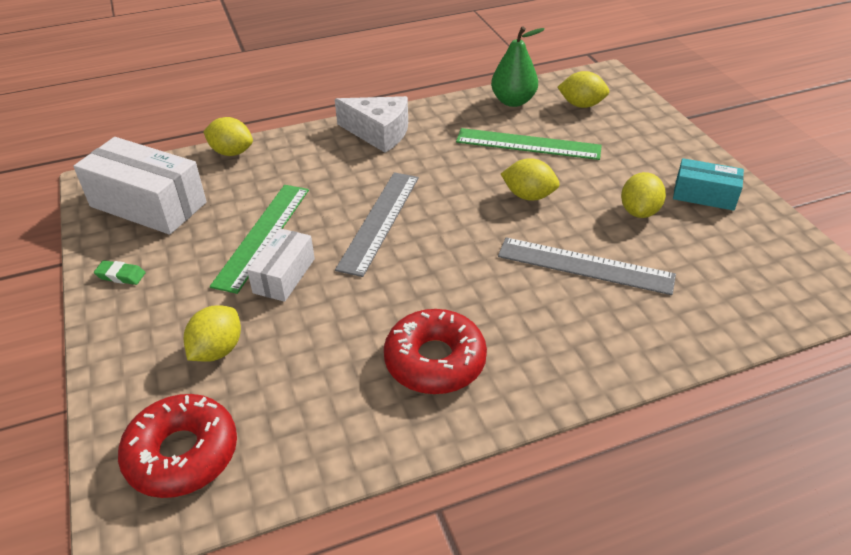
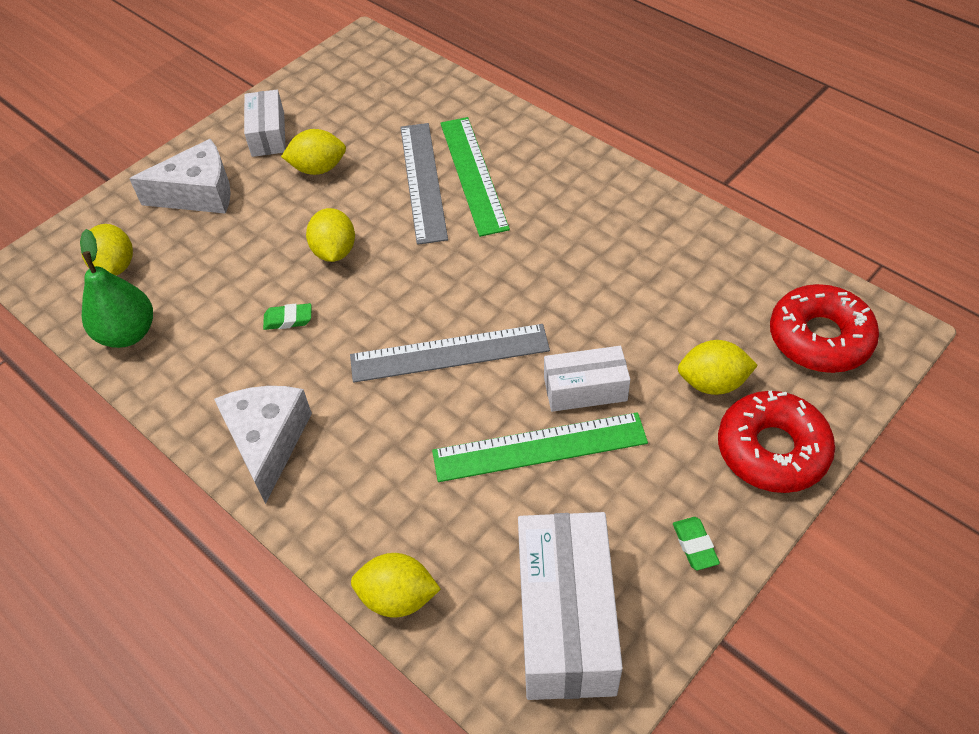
camera: 115 degrees left, 10 degrees up
(231, 152) = (398, 597): yellow lemon -> yellow lemon turned 75 degrees counterclockwise
(435, 361) = (604, 231): red donut -> red donut (772, 450)
(474, 160) = (288, 319): none -> green eraser
(528, 144) = (230, 285): green ruler -> green ruler (473, 174)
(641, 148) = (198, 193): none -> white cheese
(704, 195) = (268, 134): turquoise box -> white box

